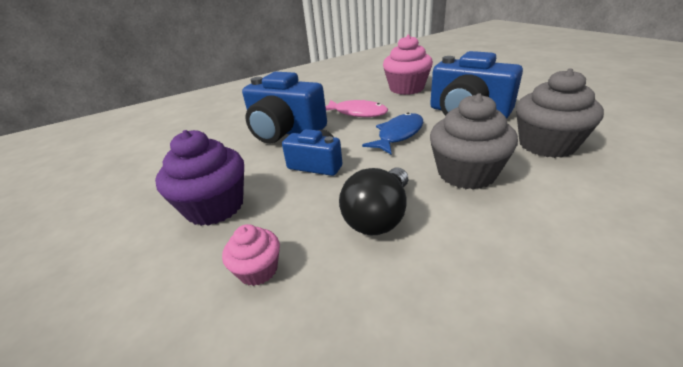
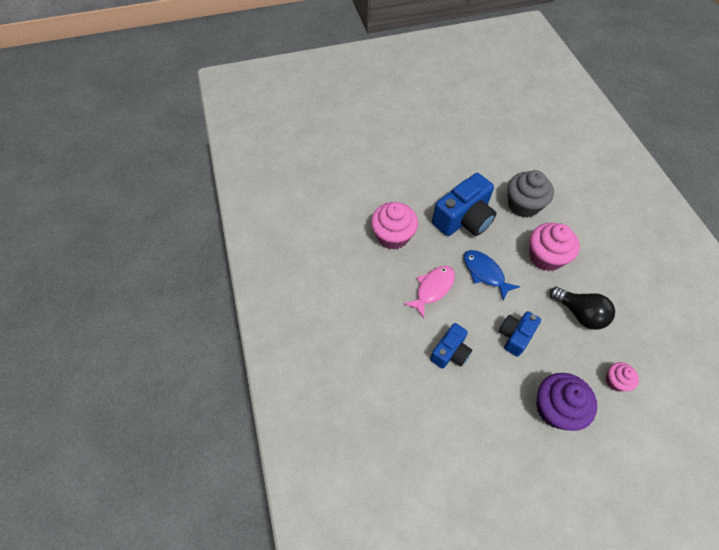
camera: 80 degrees left, 25 degrees up
(285, 131) = (450, 352): blue camera -> blue camera, size x0.58
(466, 173) = (545, 257): grey cupcake -> pink cupcake

